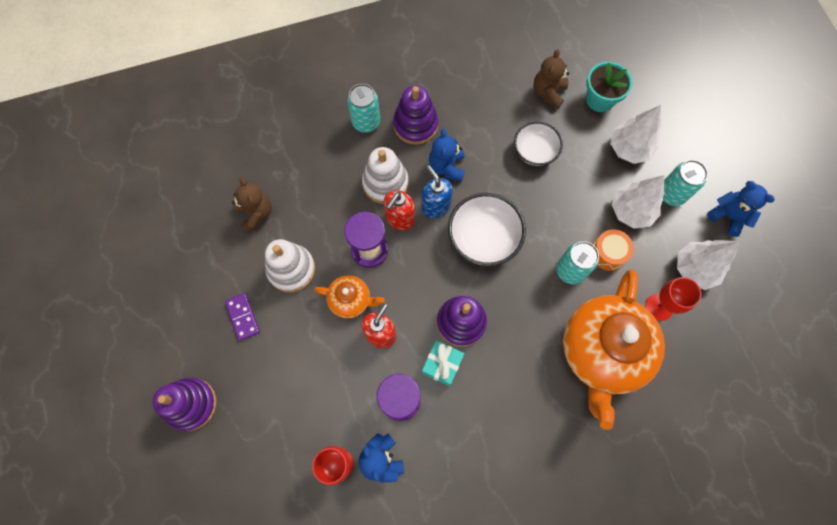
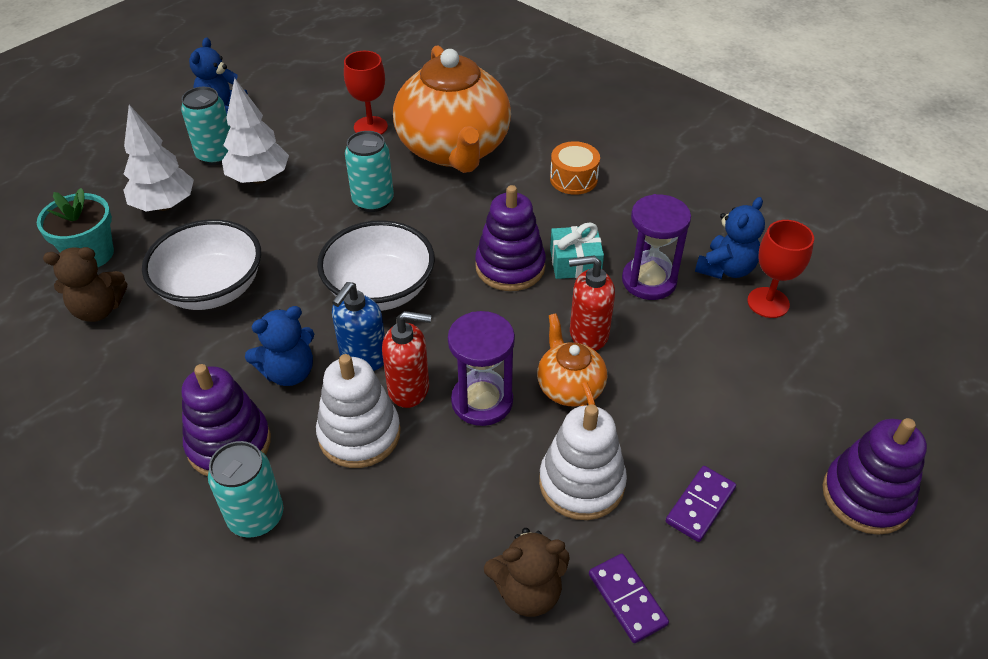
camera: 120 degrees left, 25 degrees down
(224, 252) = (627, 599): none -> purple domino
(256, 213) = (528, 591): brown teddy bear -> brown teddy bear turned 135 degrees counterclockwise
(535, 151) = (212, 289): white bowl -> white bowl, size x1.51
(602, 352) = (454, 149): orange teapot -> orange teapot turned 90 degrees clockwise
(608, 253) = (329, 179): orange drum -> orange drum (573, 179)
(694, 269) = (307, 116): white tree -> none

